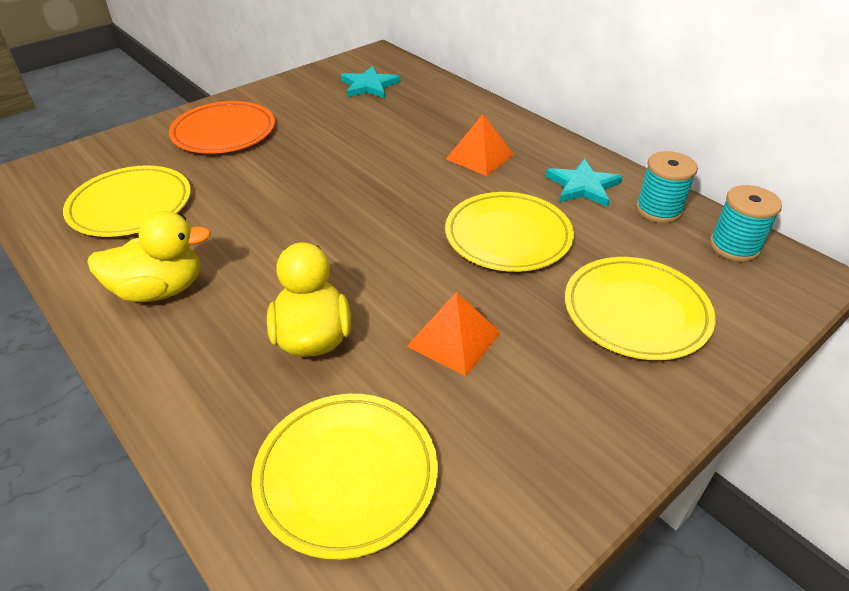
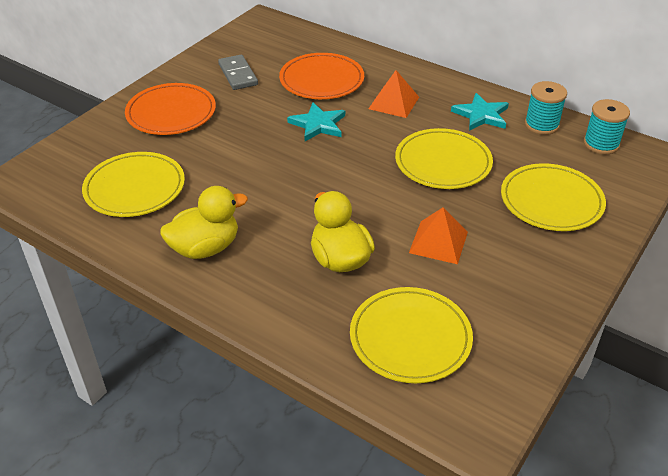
camera: 15 degrees left, 0 degrees up
(319, 103) = (238, 74): none -> grey domino
(369, 86) = (271, 52): turquoise star -> turquoise star (318, 124)
(408, 121) = (321, 80): none -> orange plate

